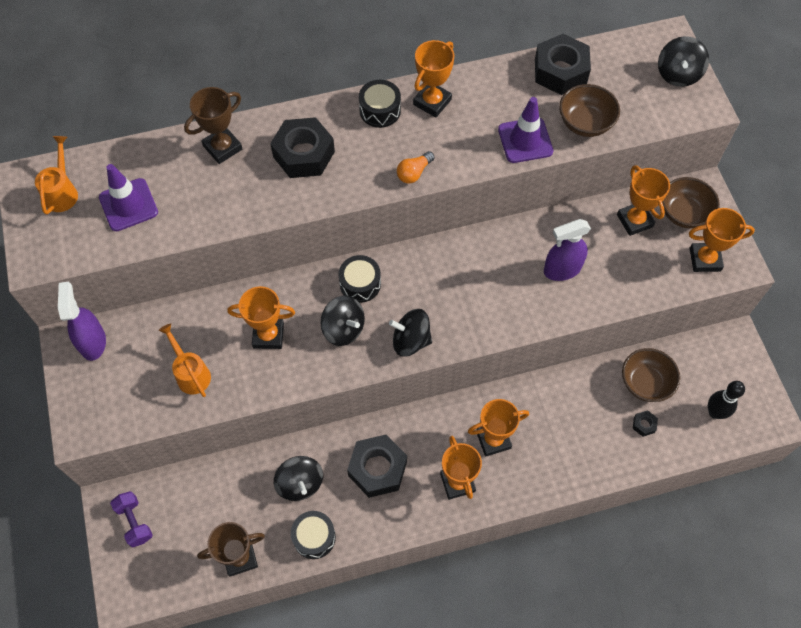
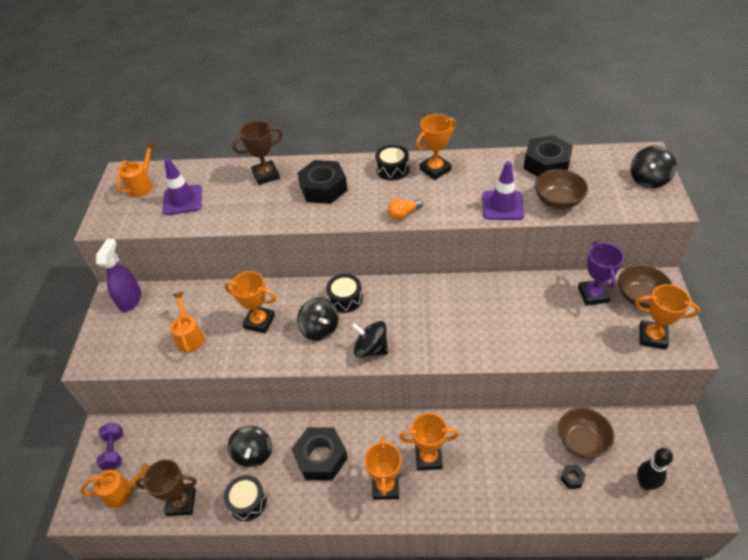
camera: 20 degrees right, 15 degrees down
(166, 564) = (122, 492): none -> orange watering can
(562, 269) = (518, 320): purple spray bottle -> none
(634, 221) = (593, 295): orange trophy -> purple trophy

